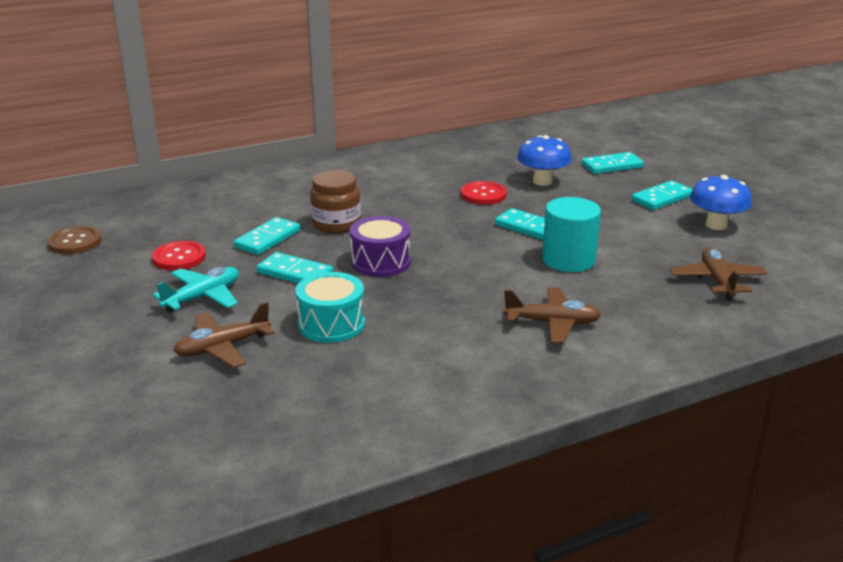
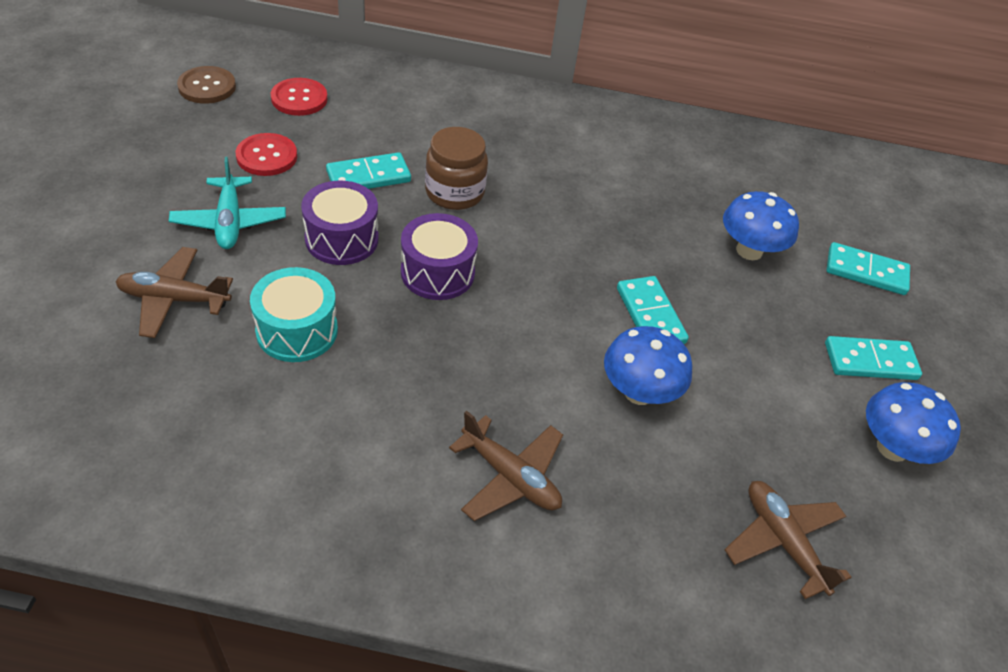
camera: 30 degrees right, 20 degrees up
(203, 297) = (229, 221): turquoise plane -> turquoise plane turned 90 degrees clockwise
(295, 273) = (341, 239): turquoise domino -> purple drum
(483, 195) = (656, 234): red button -> red button (299, 98)
(568, 260) = (639, 392): turquoise cylinder -> blue mushroom
(717, 281) = (783, 541): brown plane -> brown plane turned 60 degrees counterclockwise

